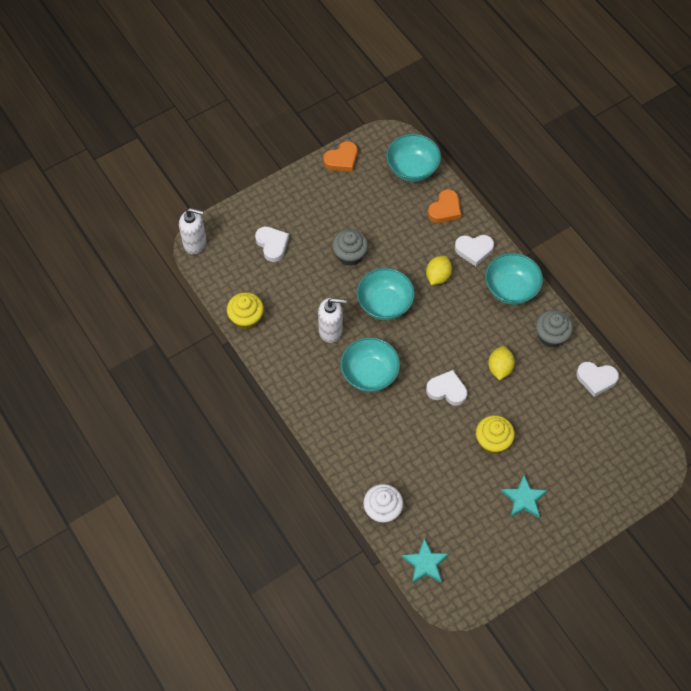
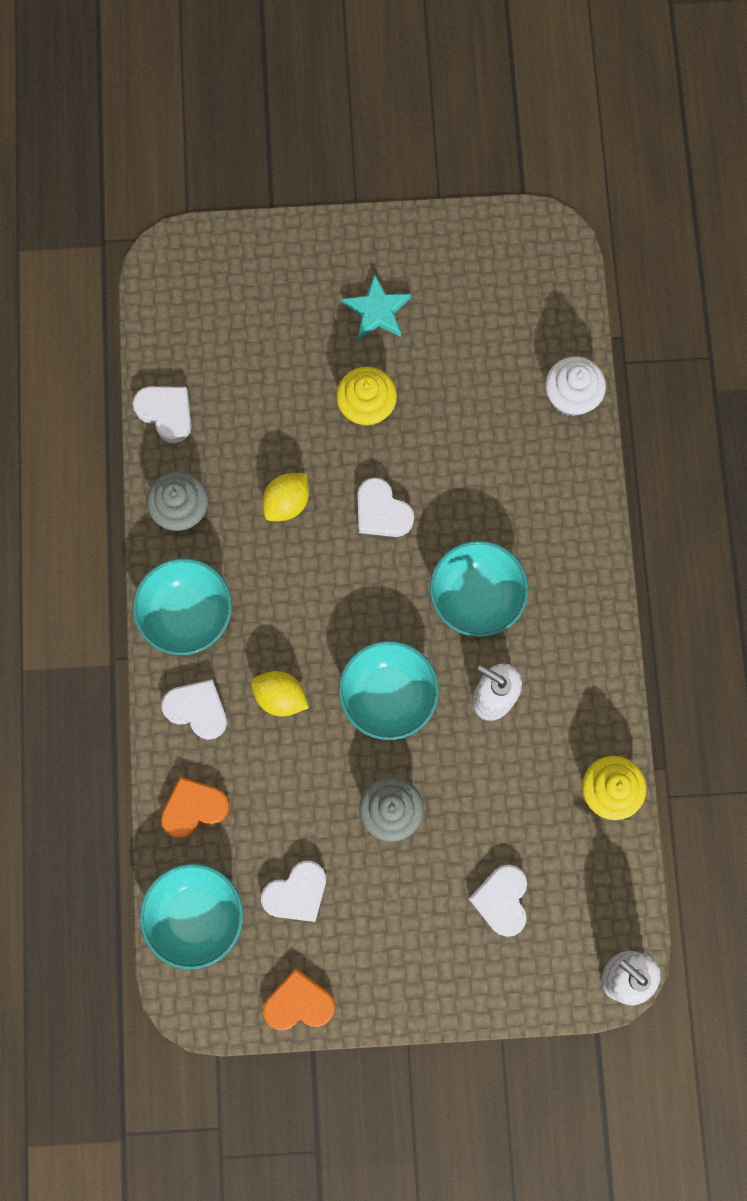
camera: 150 degrees left, 15 degrees up
(372, 200) = (296, 893): none -> white heart
(425, 563) = (556, 301): turquoise star -> none
(438, 276) = (280, 696): yellow lemon -> yellow lemon turned 60 degrees clockwise

